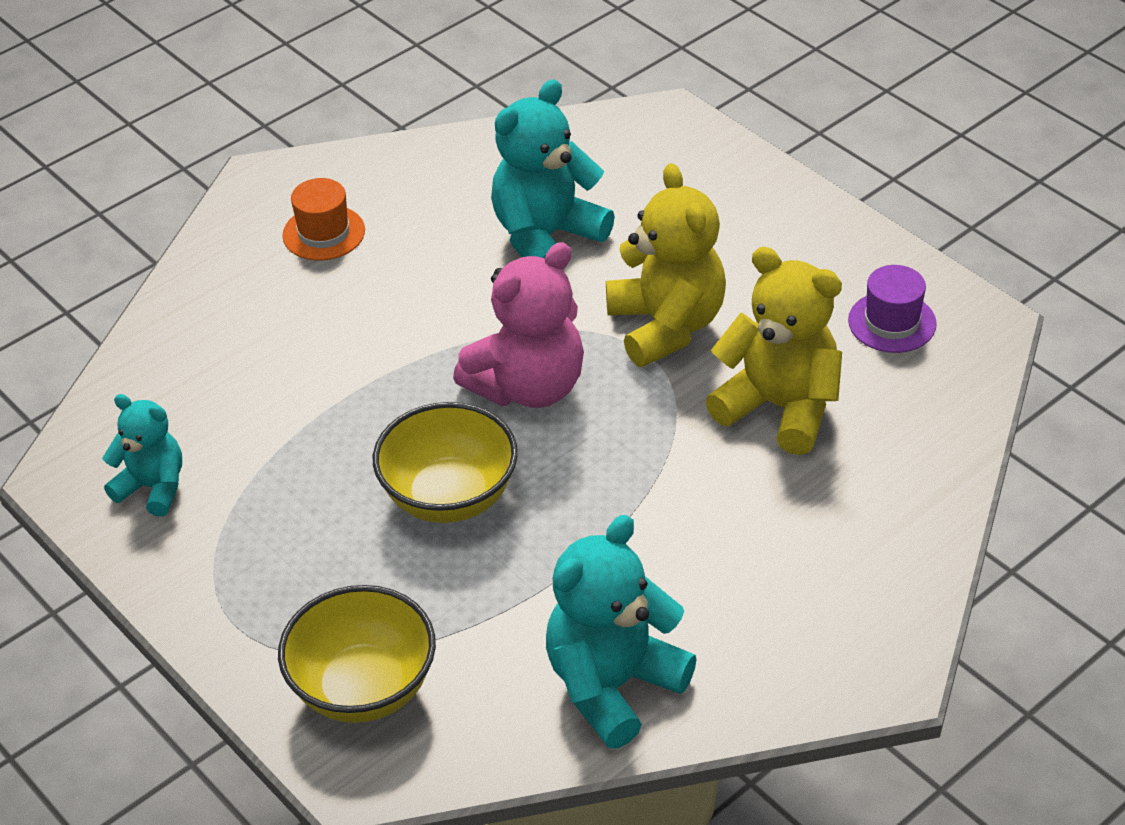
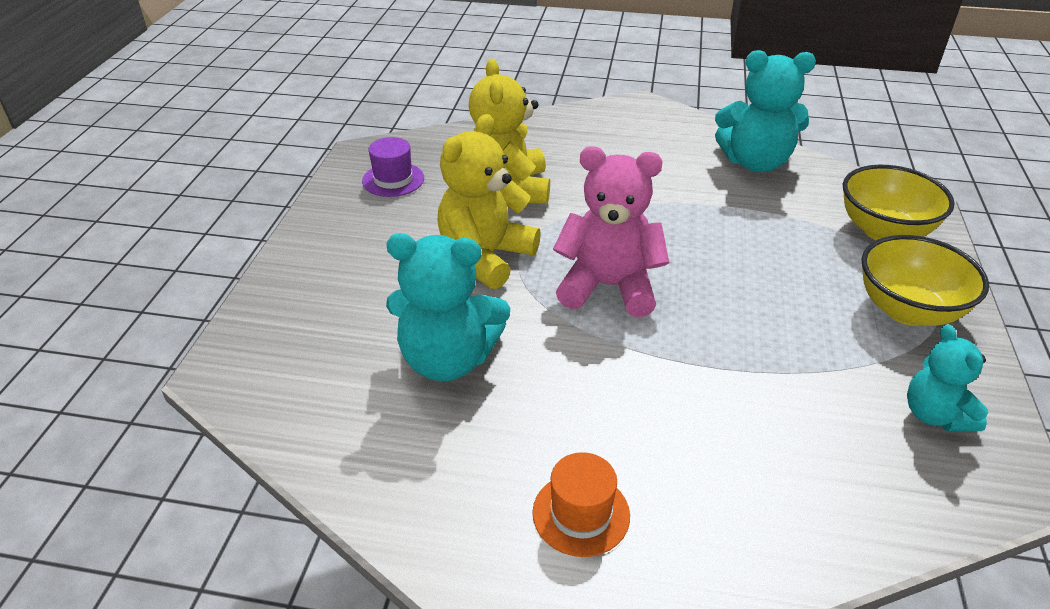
camera: 130 degrees left, 5 degrees down
(449, 497) = (734, 270): yellow bowl -> yellow bowl (907, 310)

